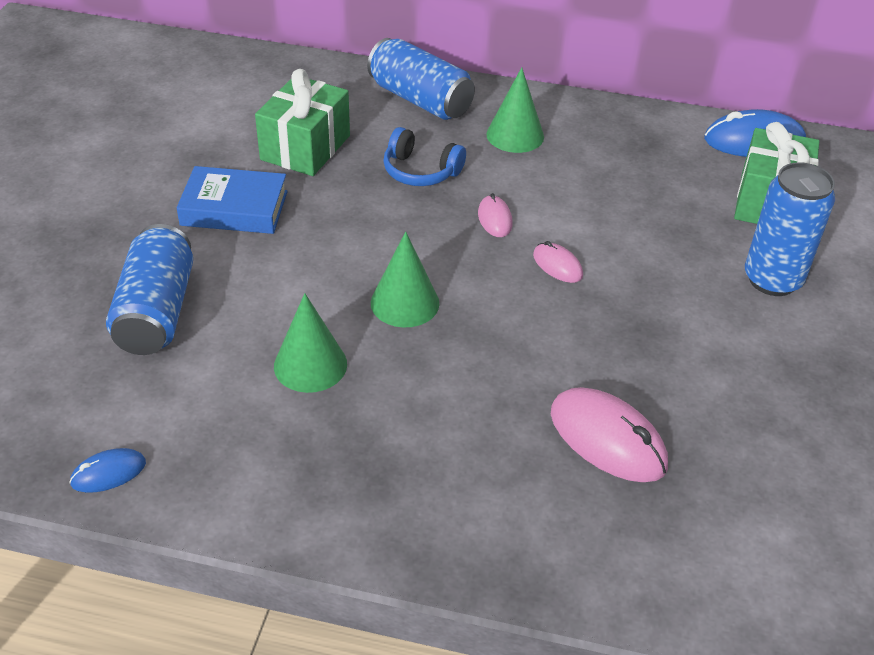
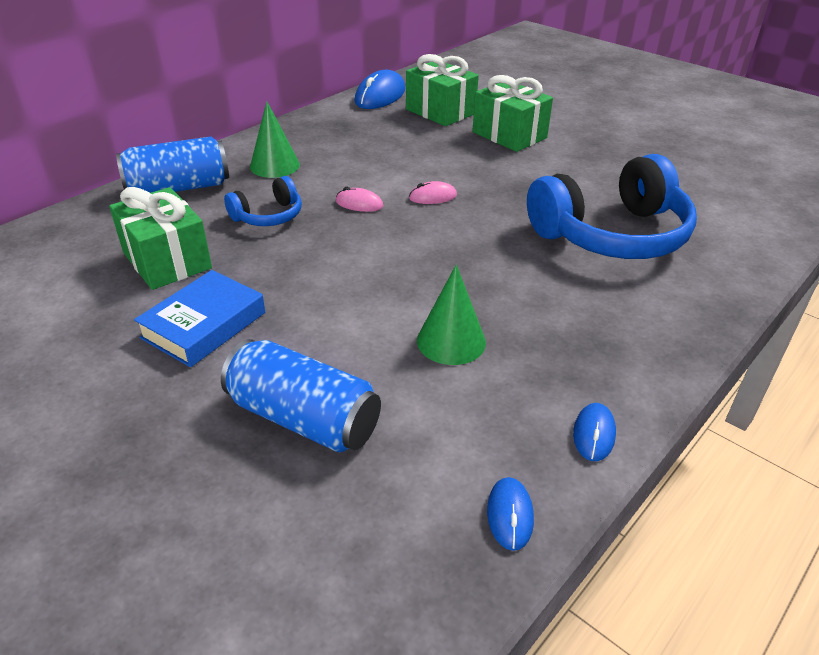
camera: 60 degrees left, 5 degrees down
(236, 506) = (594, 434): none -> blue mouse
(405, 303) = (416, 271): green cone -> none
(607, 439) = (612, 235): pink mouse -> blue headphones
(772, 280) = (509, 135): blue can -> green gift

